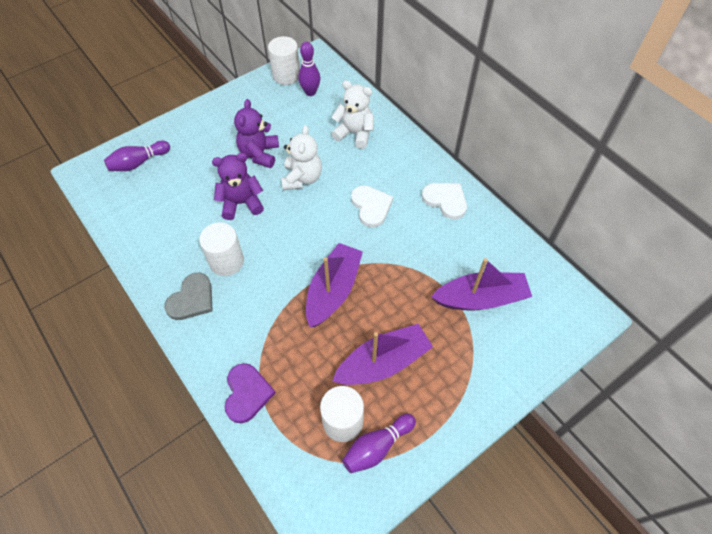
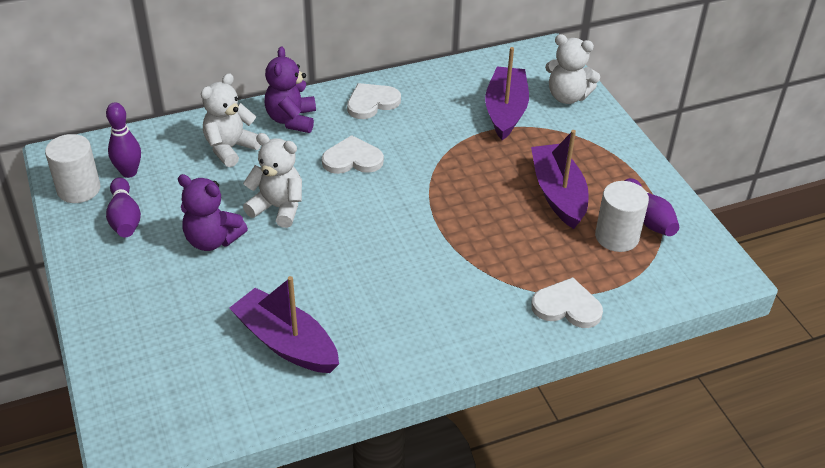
camera: 75 degrees left, 15 degrees down
(138, 163) = (150, 375): purple bowling pin -> purple bowling pin (125, 218)
(192, 299) = (422, 340): grey heart -> none
(226, 261) = (378, 299): white cylinder -> none
(241, 203) = (290, 271): purple teddy bear -> purple teddy bear (291, 120)
(247, 393) = (567, 306): purple heart -> white heart
(333, 290) = (457, 213): purple boat -> purple boat (286, 343)
(528, 346) = (567, 96): none -> white teddy bear

